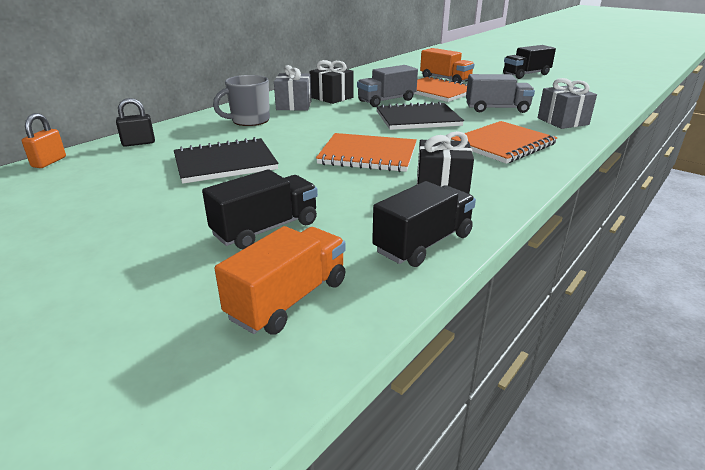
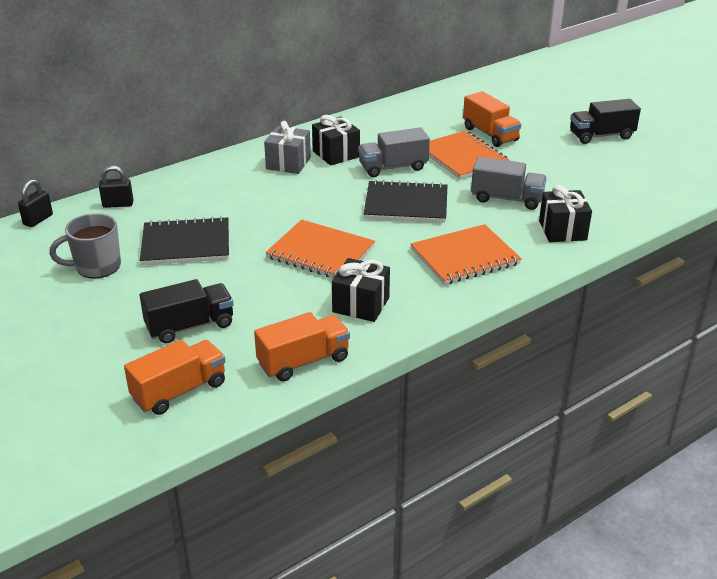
camera: 15 degrees right, 5 degrees up
(49, 162) = (38, 220): orange padlock -> black padlock
(249, 121) = (231, 184): grey mug -> grey mug (96, 267)
(423, 243) = (303, 361): black truck -> orange truck
(562, 121) = (562, 230): grey gift -> black gift

